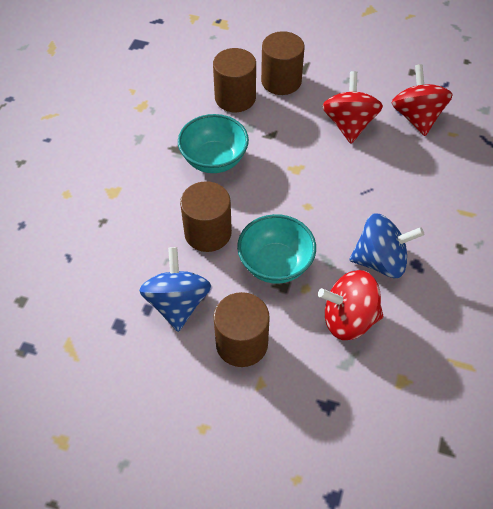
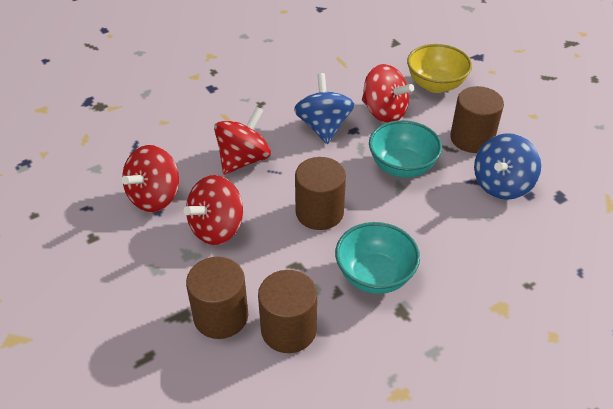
camera: 140 degrees left, 10 degrees down
(208, 233) = (436, 218): brown cylinder -> brown cylinder (319, 212)
(337, 401) = (435, 85): none -> yellow bowl
(380, 261) = (323, 127): blue spinning top -> blue spinning top turned 45 degrees clockwise
(400, 184) = (243, 160): none -> red spinning top

